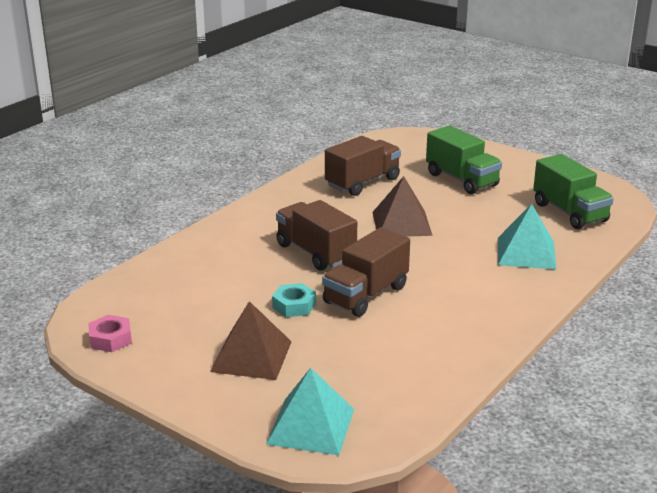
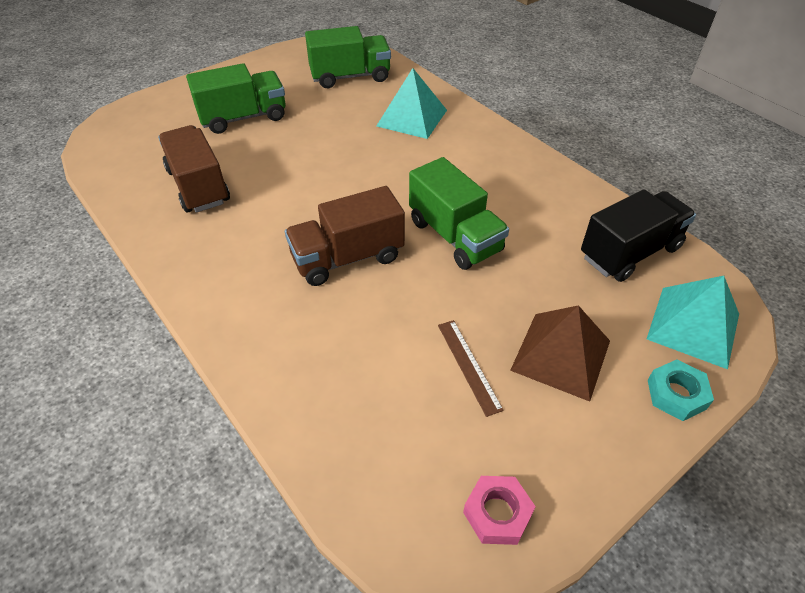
camera: 75 degrees left, 20 degrees up
(227, 316) = (468, 366): none -> brown ruler
(294, 305) = (460, 298): turquoise nut -> turquoise nut (676, 394)
(366, 295) = (454, 236): brown truck -> green truck
(394, 389) = (630, 252): none -> black truck
(401, 223) = (314, 178): brown pyramid -> none

